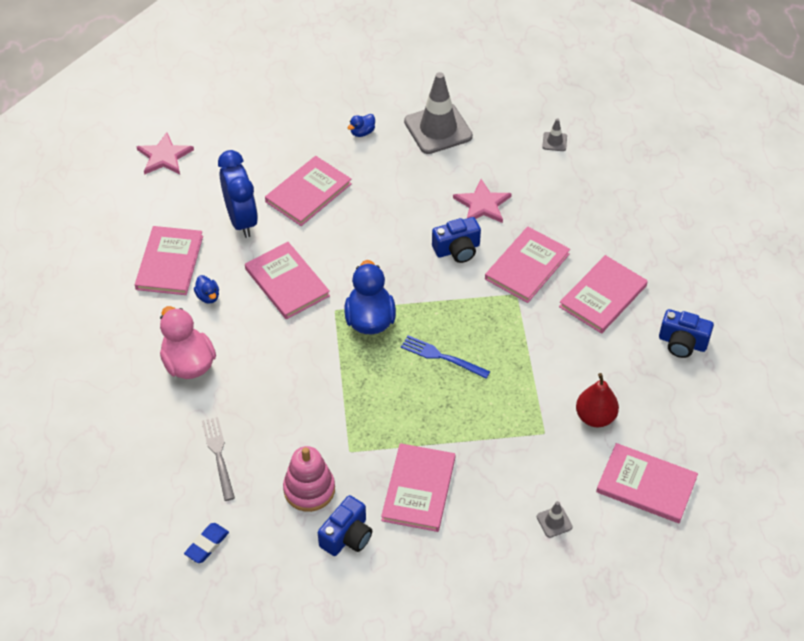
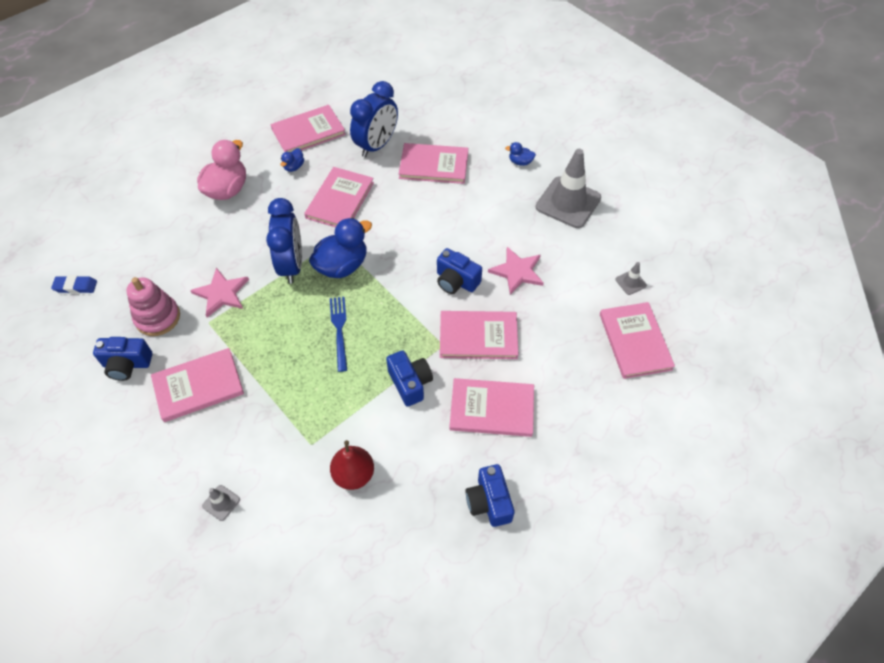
camera: 55 degrees right, 5 degrees up
(164, 156) = (399, 78): pink star -> pink star (221, 293)
(218, 454) = (158, 249): grey fork -> none
(336, 356) = (292, 265): none -> blue clock
(537, 336) = (410, 383): none -> blue camera
(646, 485) = (305, 557): pink book -> pink book (634, 341)

